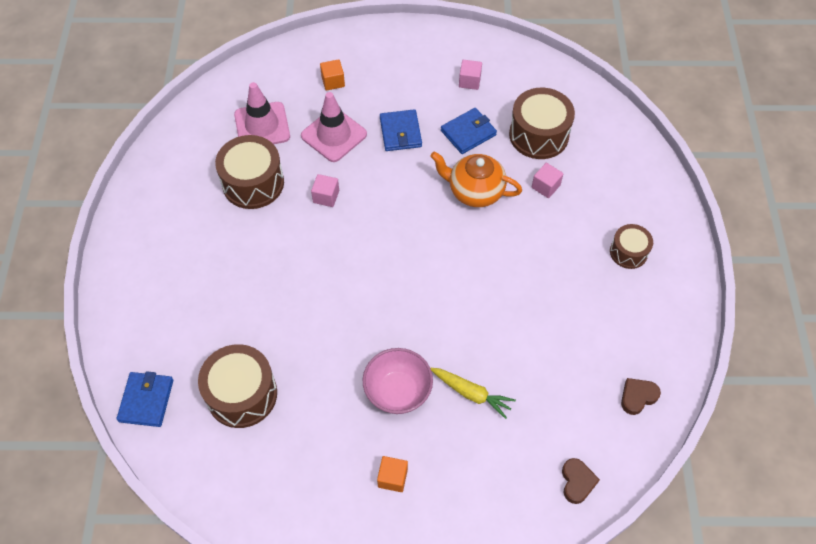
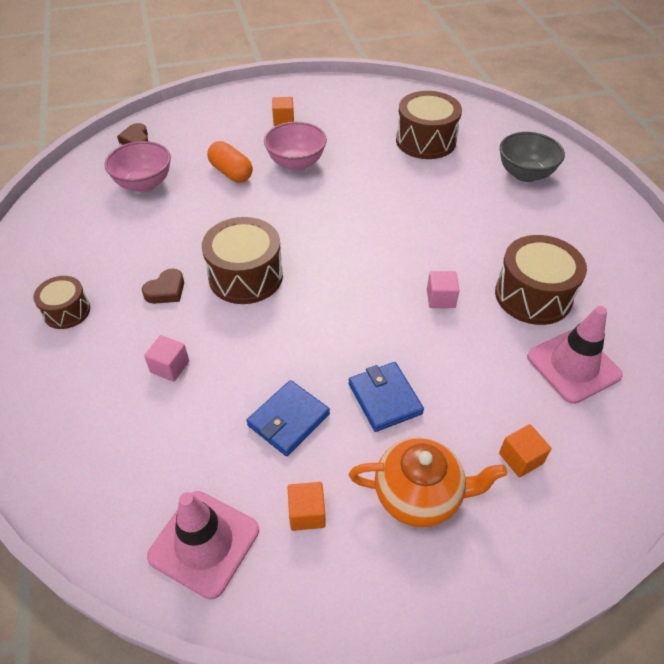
camera: 165 degrees right, 10 degrees down
(146, 400) = (498, 126): blue wallet -> none
(169, 316) = (525, 174): none -> grey bowl
(334, 135) = (472, 374): pink traffic cone -> pink traffic cone (204, 543)
(469, 81) = (307, 513): pink cube -> orange cube
(471, 393) = (231, 172): yellow carrot -> orange capsule
(474, 191) = (262, 341): orange teapot -> orange teapot (419, 495)
(538, 135) = (183, 440): brown drum -> brown drum (246, 276)
(566, 397) = (144, 184): none -> pink bowl
(637, 397) = (77, 195): brown heart -> brown heart (166, 290)

